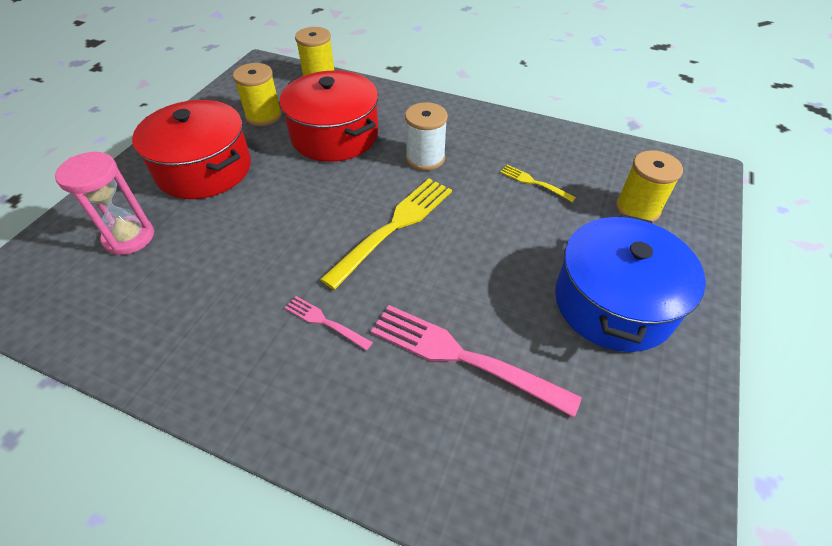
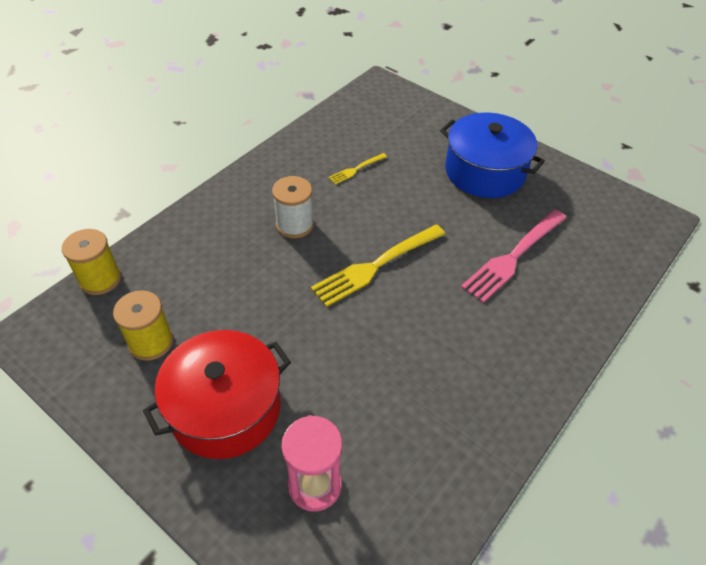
camera: 75 degrees left, 0 degrees up
(325, 322) = (467, 329): pink fork -> none
(334, 135) = (224, 284): red pot -> none
(394, 227) = (376, 266): yellow fork -> yellow fork turned 90 degrees counterclockwise
(637, 209) = (405, 129): yellow spool -> none

